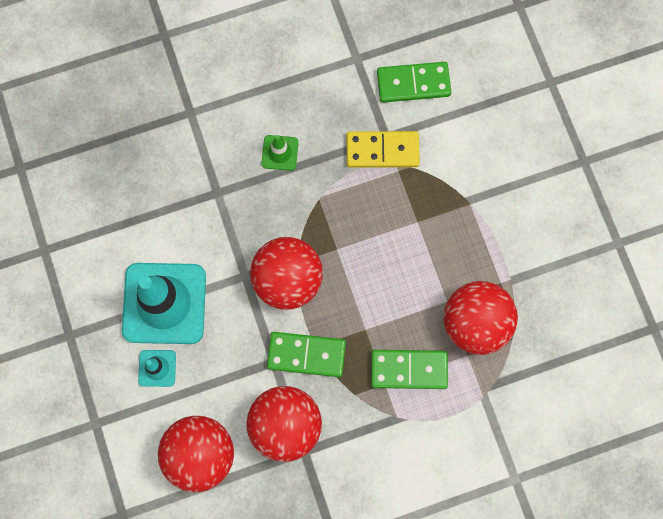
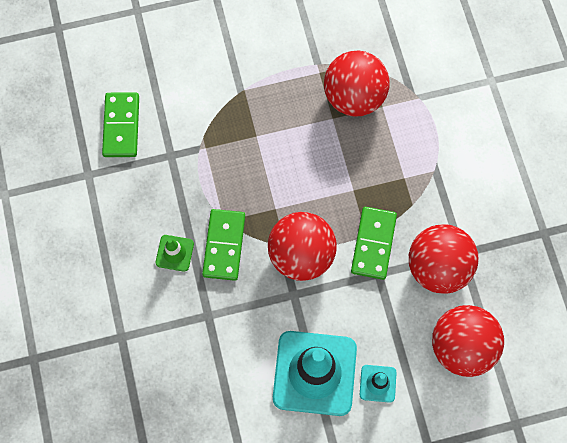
camera: 85 degrees left, 5 degrees down
(382, 151) = (184, 159): yellow domino -> none
(409, 370) = (392, 156): green domino -> green domino (224, 245)

